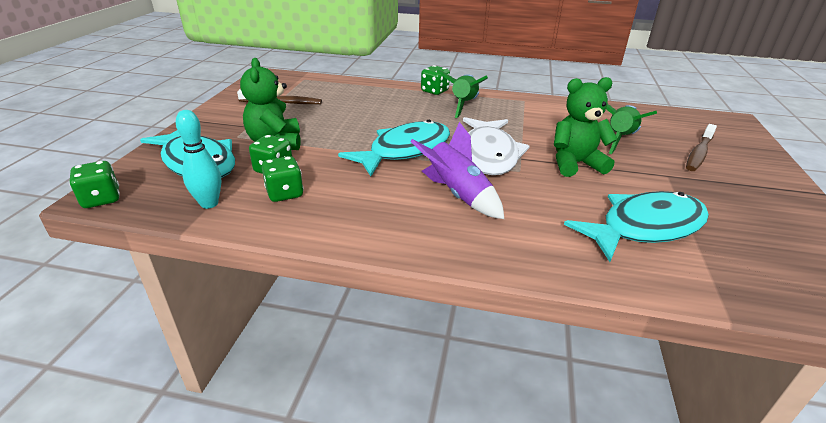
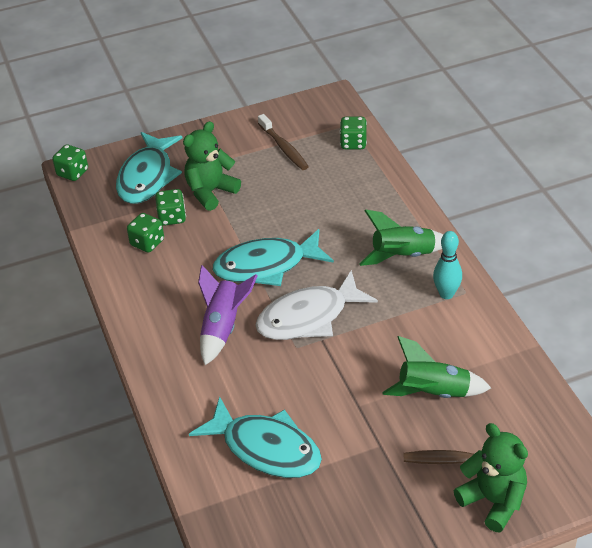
camera: 60 degrees right, 10 degrees up
(209, 204) = (107, 219): turquoise bowling pin -> turquoise bowling pin (446, 294)
(404, 151) = (266, 266): turquoise fish -> turquoise fish turned 150 degrees clockwise
(434, 91) = (417, 220): green dice -> green dice (353, 143)
(575, 164) = (343, 377): green teddy bear -> green teddy bear (493, 501)

